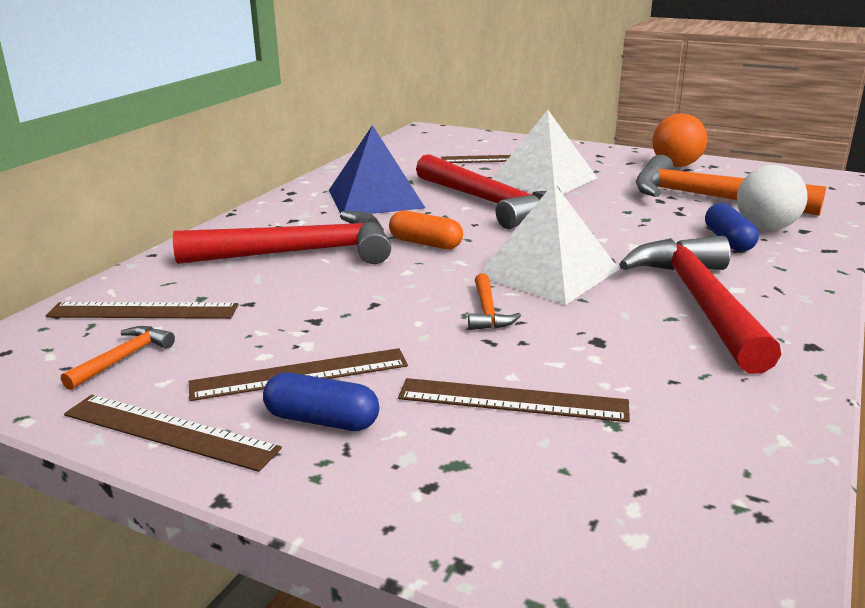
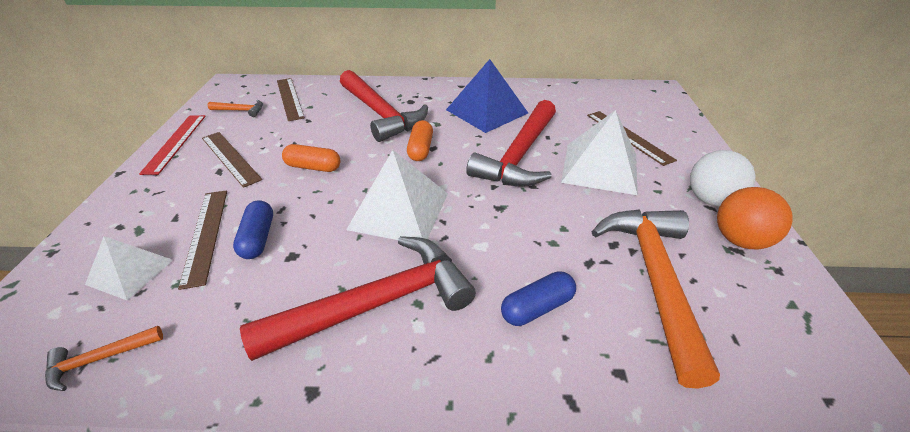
camera: 65 degrees right, 15 degrees up
(169, 431) = (175, 143): brown ruler -> red ruler
(322, 420) = (184, 177): blue capsule -> blue capsule (258, 238)
(401, 311) = (313, 167): none -> orange capsule
(487, 311) = (323, 198): orange hammer -> orange hammer (100, 359)
(568, 466) = (130, 272): none -> white pyramid
(765, 228) = (598, 336): white ball -> white ball (710, 200)

